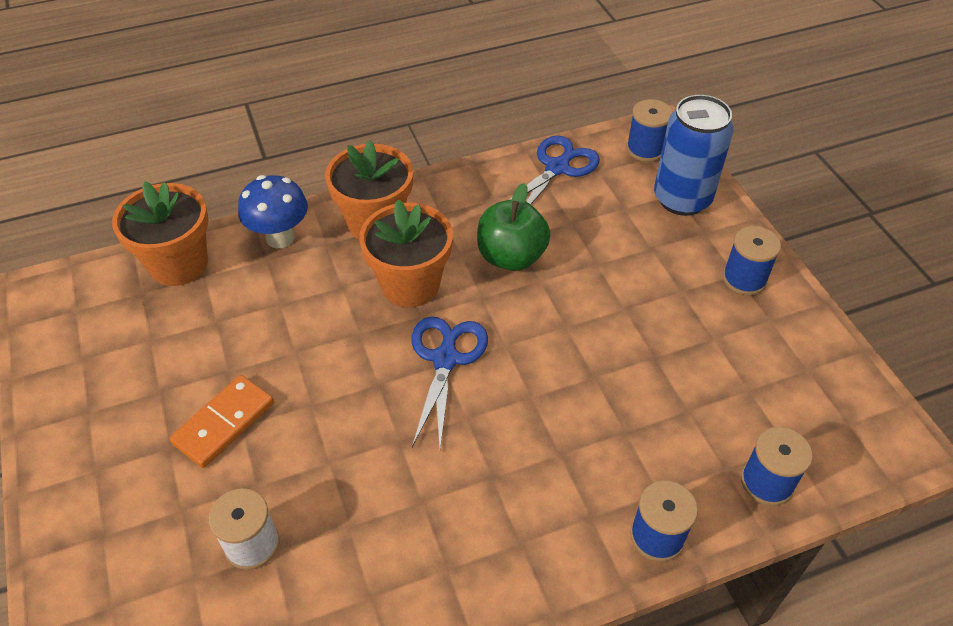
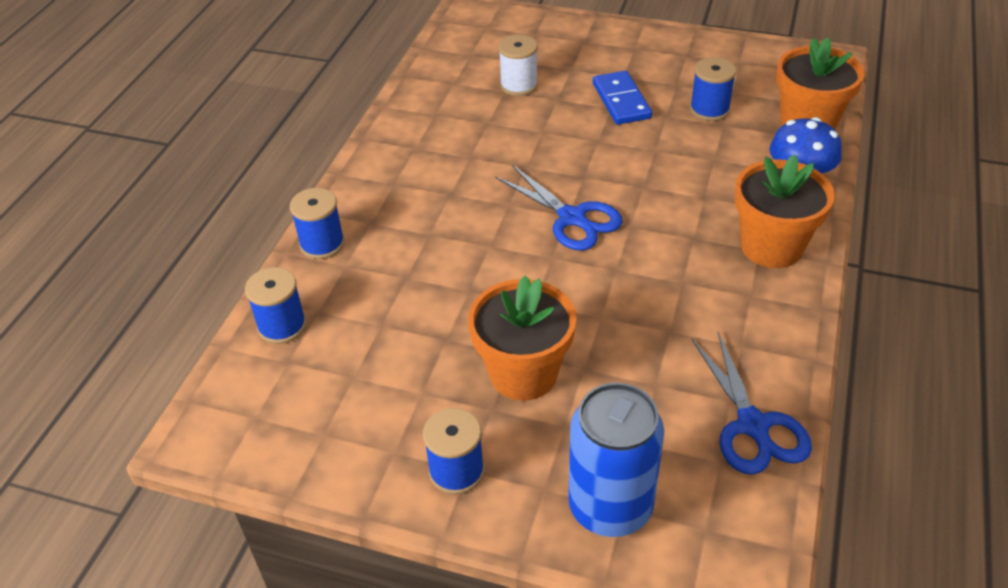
camera: 130 degrees right, 5 degrees down
(224, 423) = (621, 101): orange domino -> blue domino
(410, 284) = (671, 234): orange flower pot -> orange flower pot (523, 373)
(511, 257) = (647, 313): green apple -> none
(645, 149) = (724, 536): blue spool -> blue spool (709, 109)

